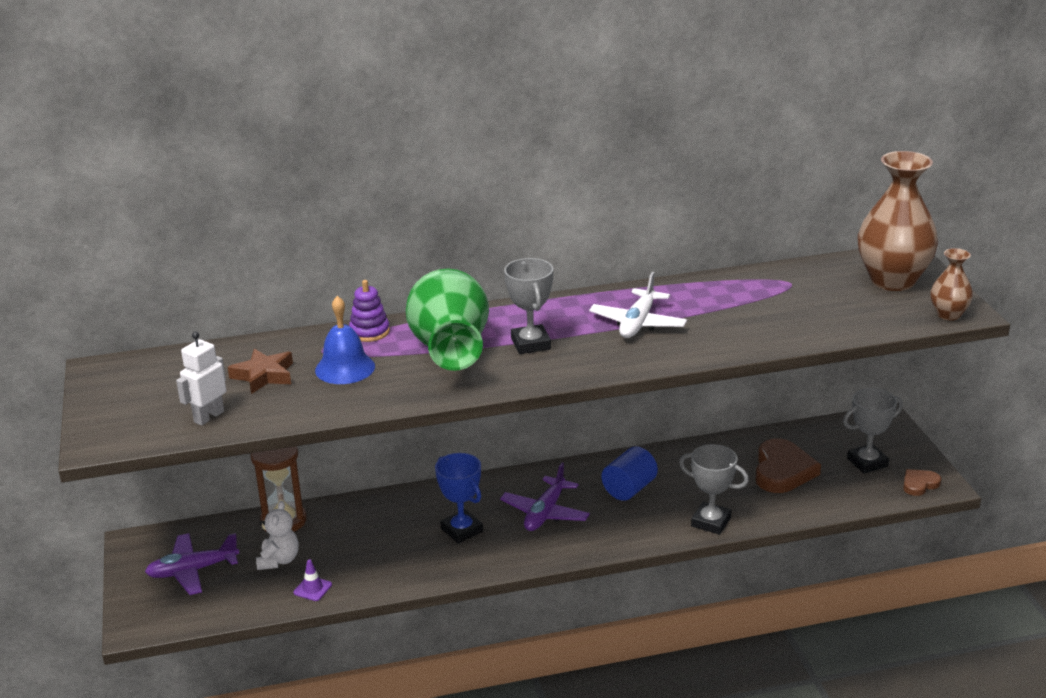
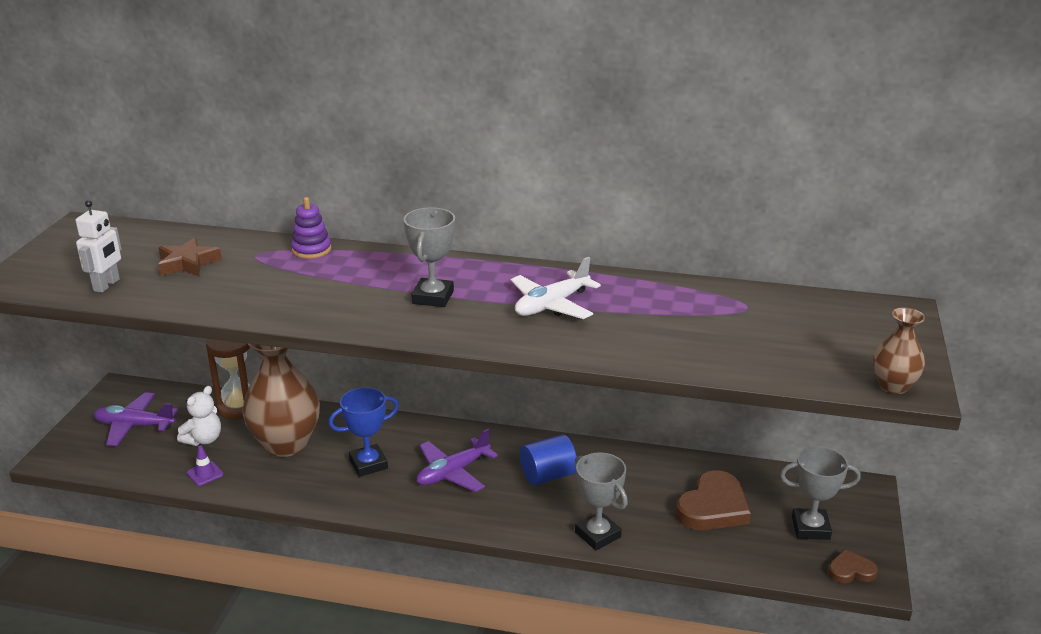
camera: 25 degrees right, 0 degrees up
(208, 417) = (107, 285): white robot -> white robot turned 135 degrees clockwise
(345, 368) = (256, 275): blue bell -> none
(450, 352) = (356, 285): green vase -> none
(462, 530) = (368, 464): blue trophy -> blue trophy turned 75 degrees clockwise
(892, 281) = (863, 333): brown vase -> brown vase (286, 444)

